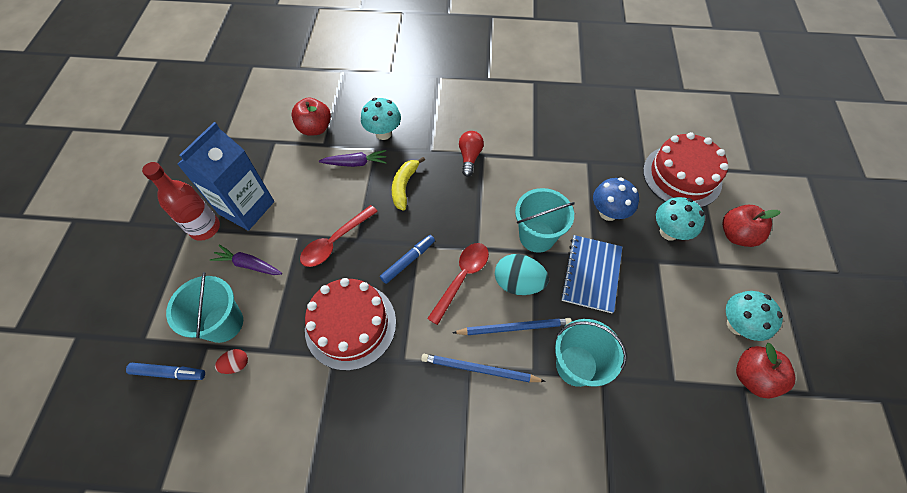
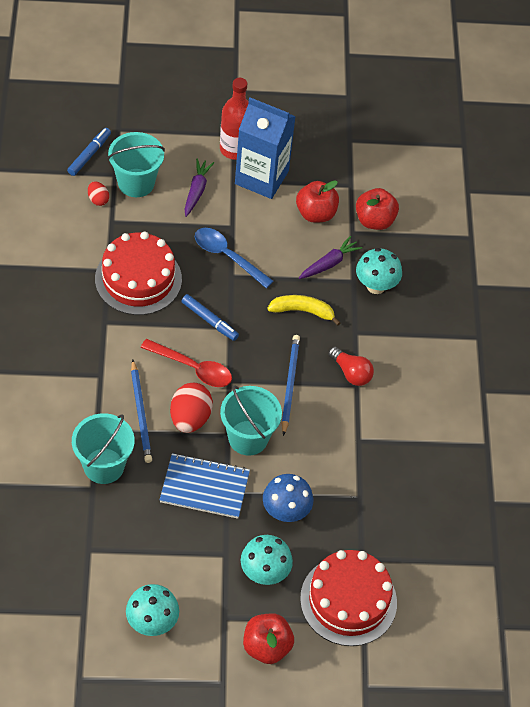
camera: 80 degrees right, 5 degrees down
(169, 373) = (89, 155): blue marker -> blue marker turned 150 degrees counterclockwise
(335, 242) = (227, 256): red spoon -> blue spoon
(355, 163) = (329, 263): purple carrot -> purple carrot turned 120 degrees counterclockwise
(470, 157) = (351, 373): red light bulb -> red light bulb turned 45 degrees clockwise
(479, 369) = (98, 384): blue pencil -> blue pencil (290, 384)
(518, 283) = (190, 418): turquoise egg -> red egg
(752, 377) = (96, 625): red apple -> red apple (316, 213)

